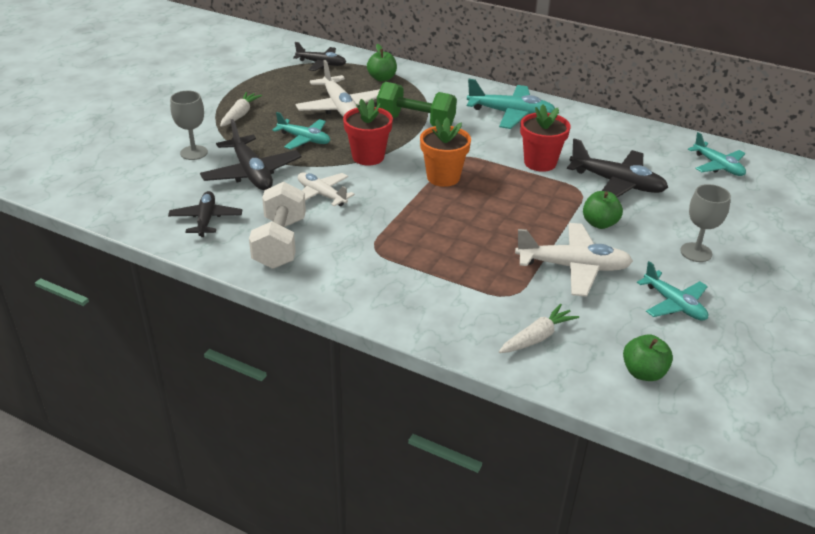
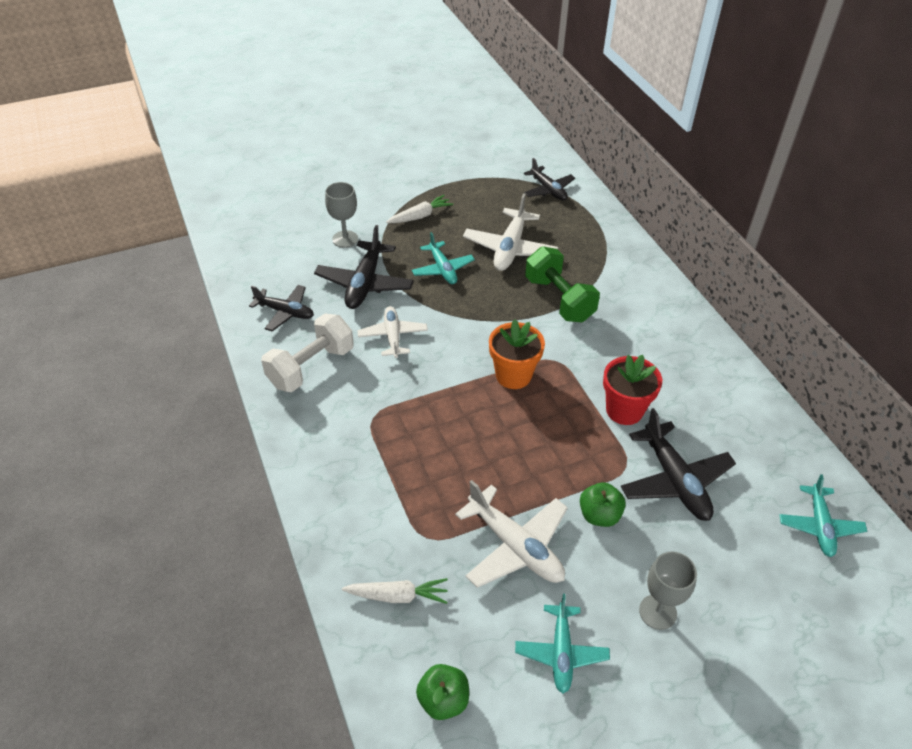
camera: 40 degrees right, 10 degrees up
(206, 219) = (285, 312): black plane -> black plane turned 75 degrees clockwise
(368, 157) = (474, 316): red flower pot -> none
(382, 78) = (585, 232): green apple -> none
(511, 114) = (663, 337): turquoise plane -> none

